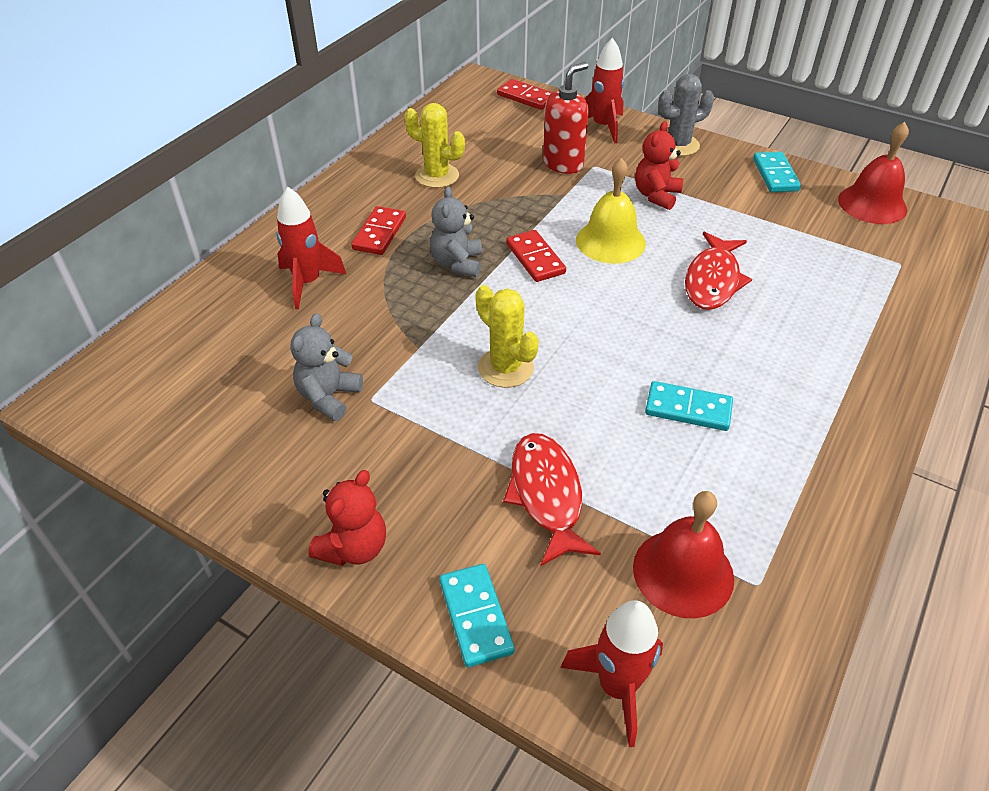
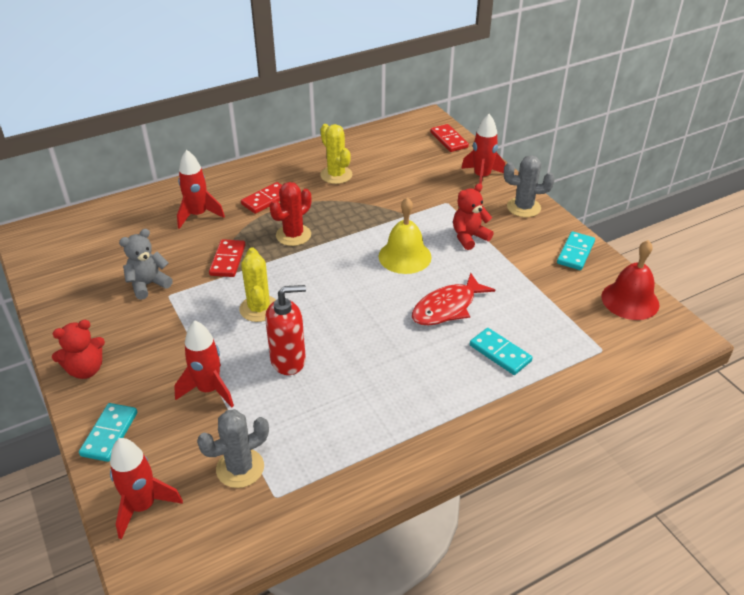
camera: 30 degrees right, 5 degrees down
(457, 264) = (293, 235): grey teddy bear -> red cactus
(535, 258) = (344, 249): red domino -> red domino (228, 260)
(547, 495) = (209, 390): red fish -> red rocket
(563, 164) = (427, 194): red soap dispenser -> red soap dispenser (288, 360)
(683, 572) = (240, 468): red bell -> grey cactus
(688, 409) = (343, 379): turquoise domino -> turquoise domino (500, 353)

